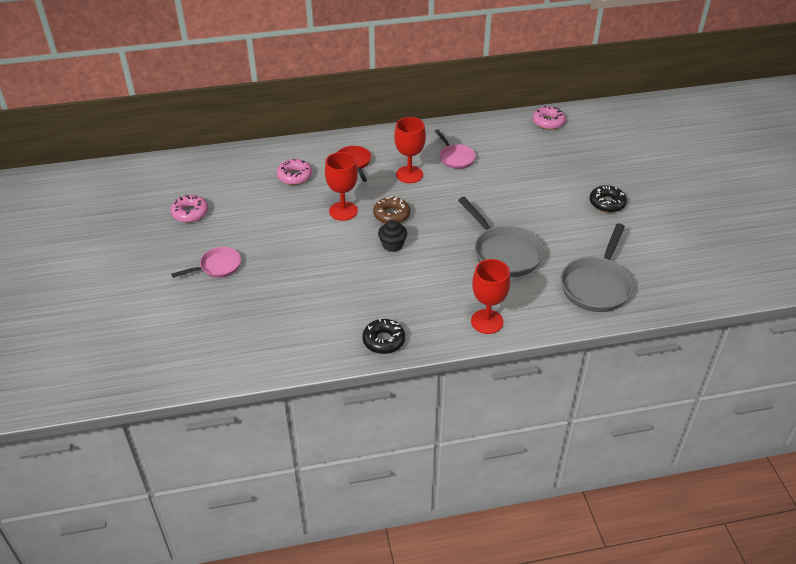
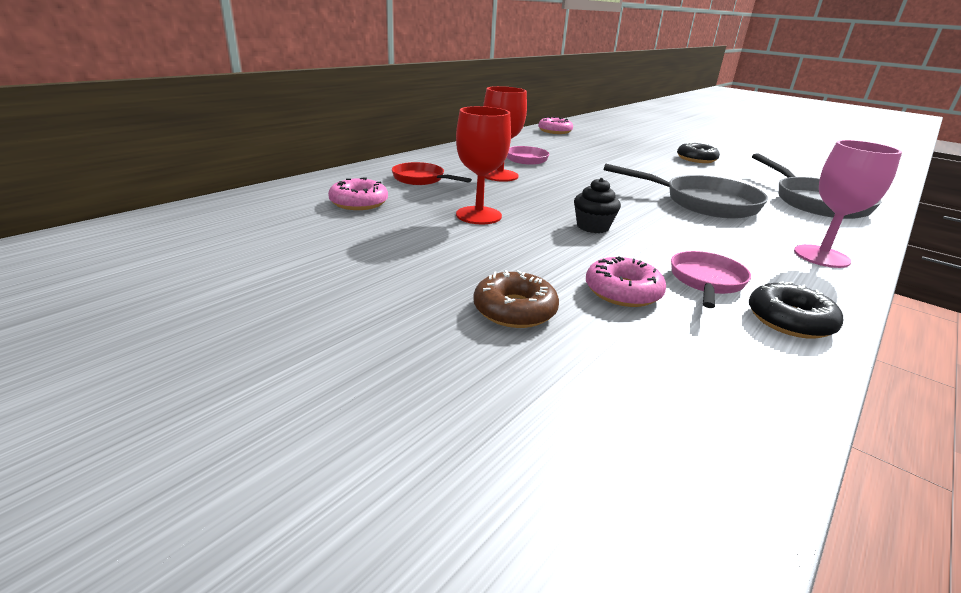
camera: 40 degrees left, 15 degrees down
(190, 213) = (219, 278): pink donut -> pink donut (622, 291)
(217, 267) = (377, 332): pink pan -> pink pan (706, 282)
(391, 215) = (541, 205): brown donut -> brown donut (514, 310)
(487, 321) = (821, 256): red goblet -> pink goblet

